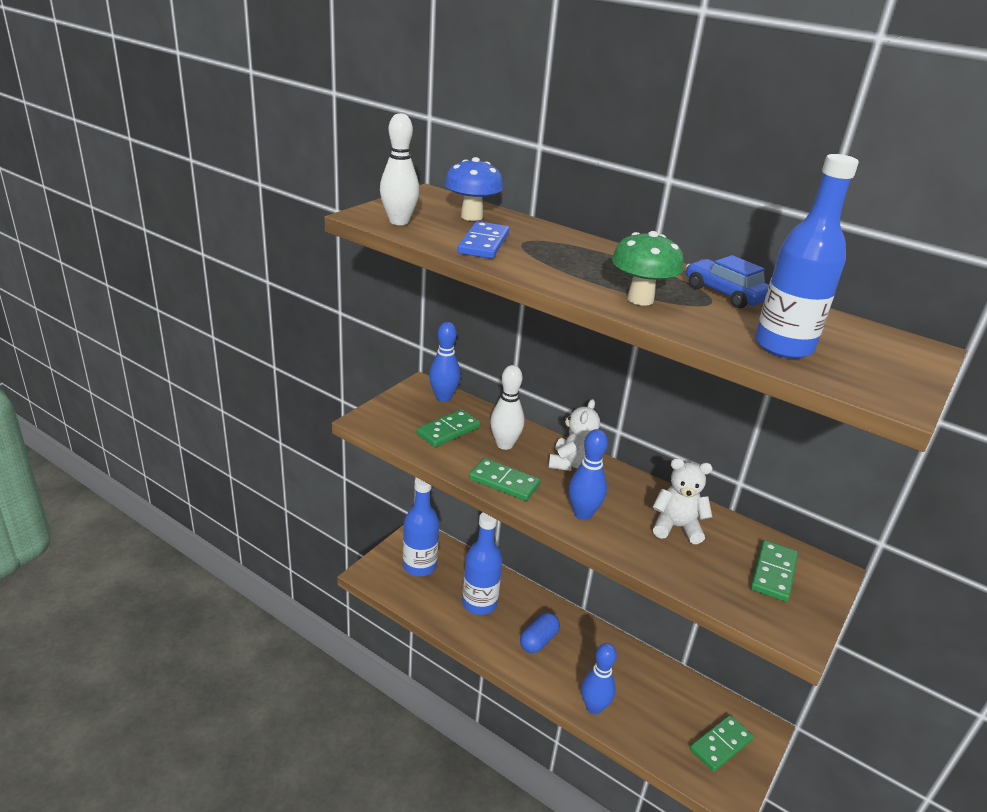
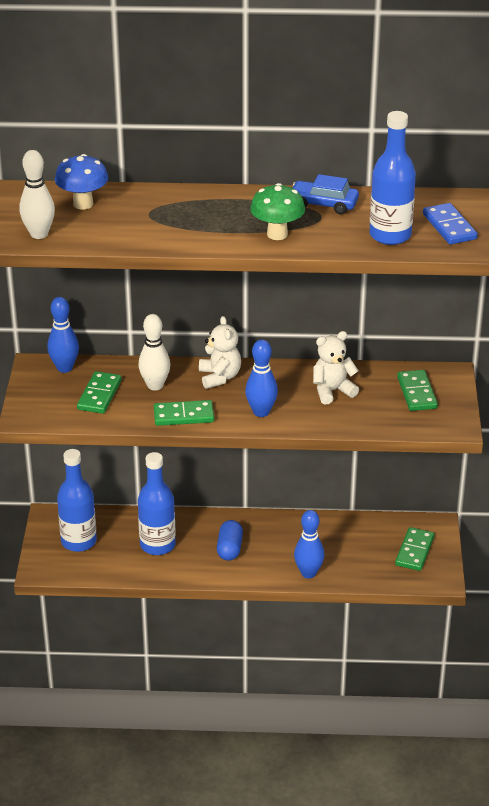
camera: 30 degrees left, 5 degrees up
(483, 244) = (124, 229): blue domino -> blue domino (449, 227)

